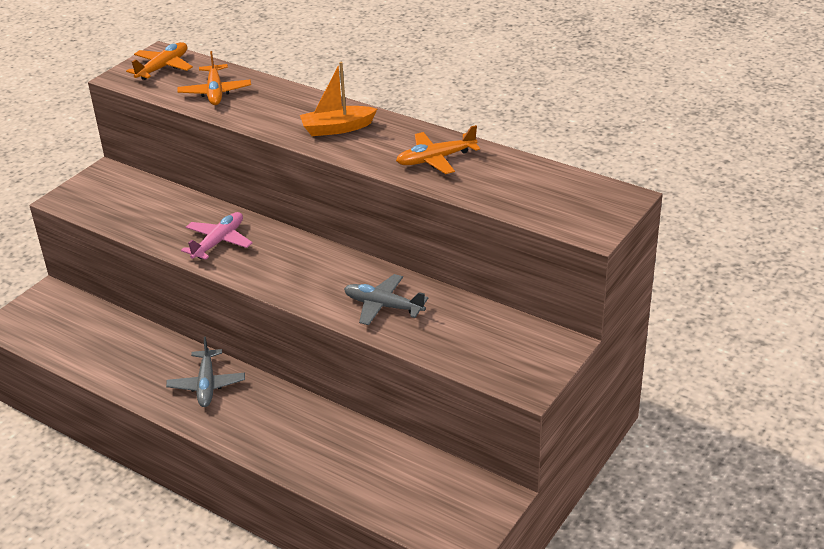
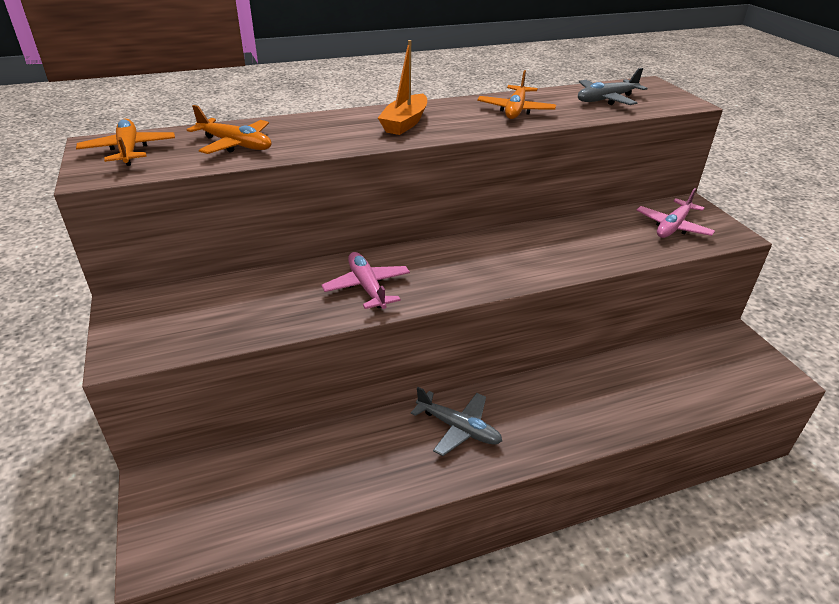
camera: 55 degrees left, 0 degrees up
(383, 306) = (571, 248): grey plane -> grey plane (606, 99)
(497, 347) = (672, 226): none -> pink plane

